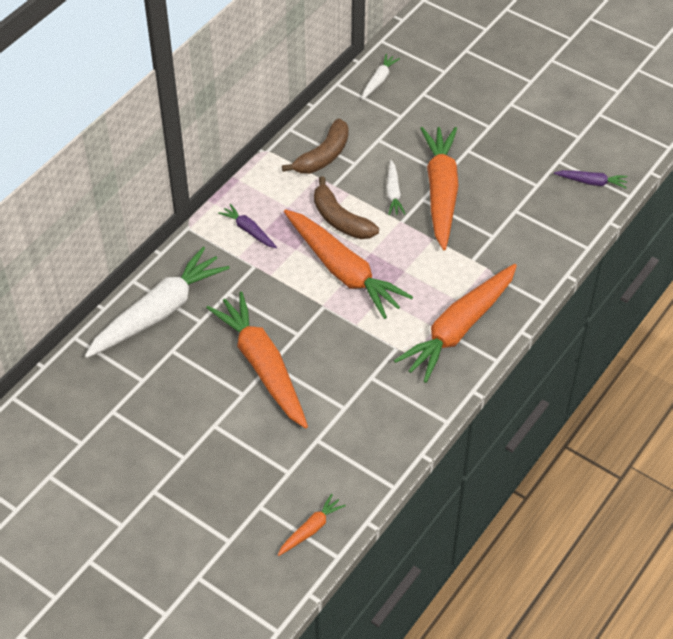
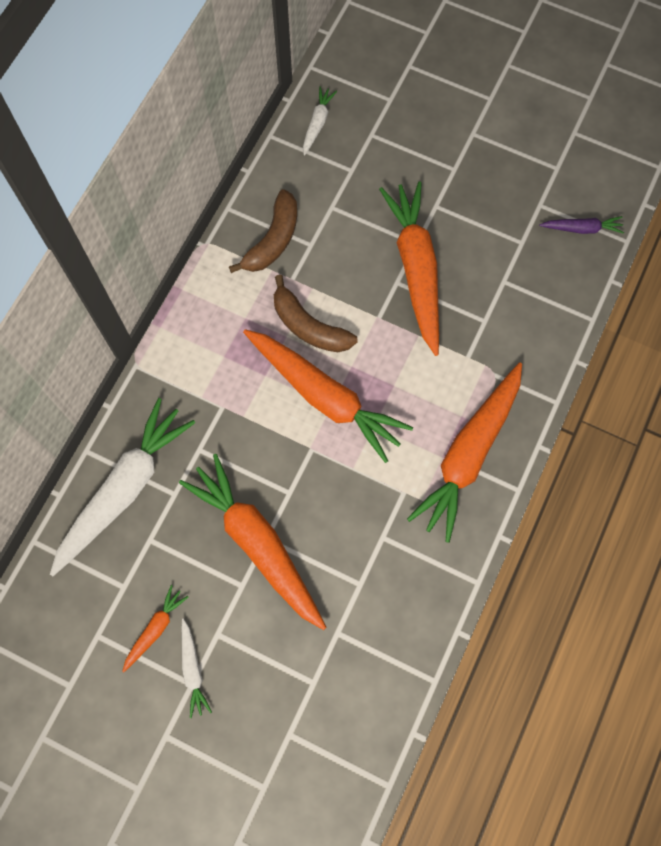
camera: 10 degrees left, 20 degrees up
(249, 230) = (206, 358): purple carrot -> none
(311, 529) = (352, 754): orange carrot -> orange carrot (155, 629)
(393, 193) = (362, 279): white carrot -> white carrot (193, 670)

